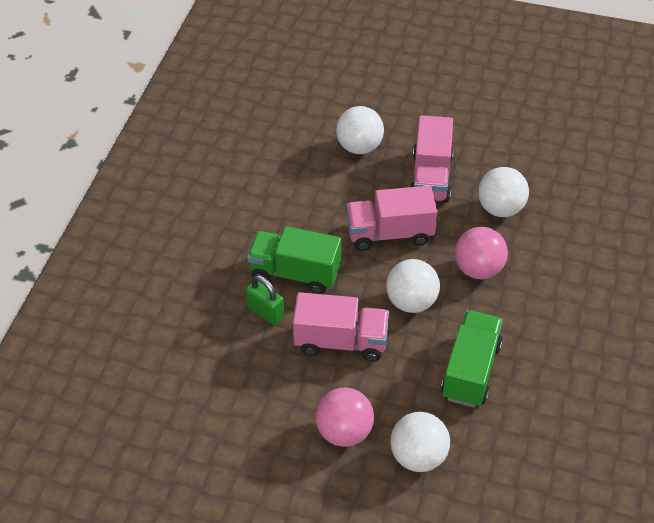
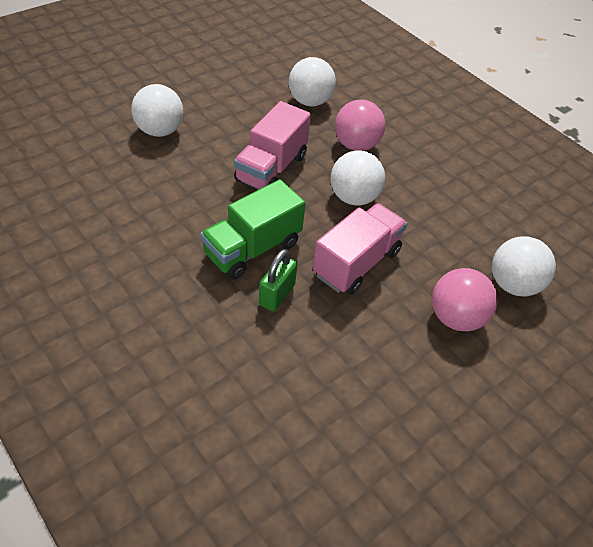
camera: 60 degrees left, 0 degrees up
(265, 312) = (277, 294): green padlock -> green padlock turned 45 degrees counterclockwise
(431, 177) = (239, 114): pink truck -> none
(470, 371) = (450, 206): green truck -> none

